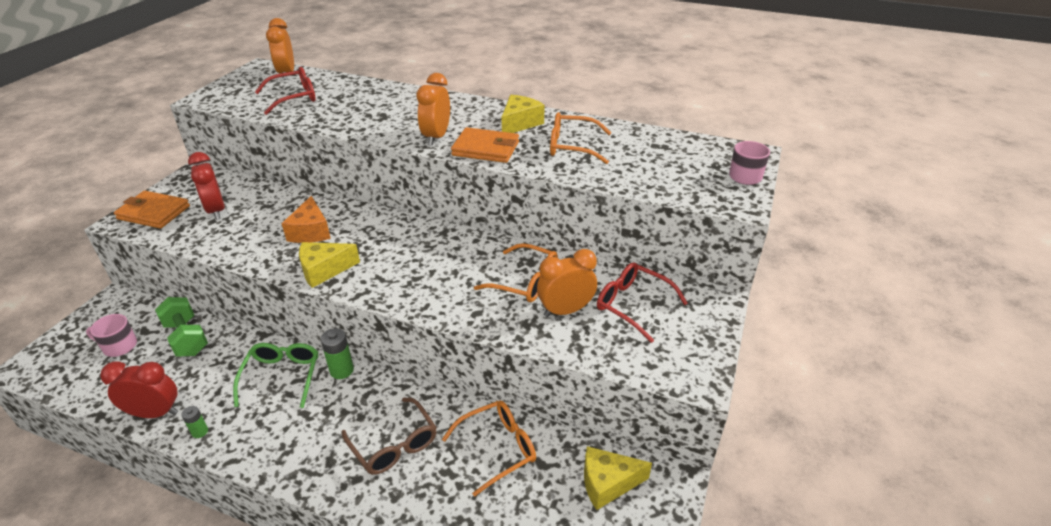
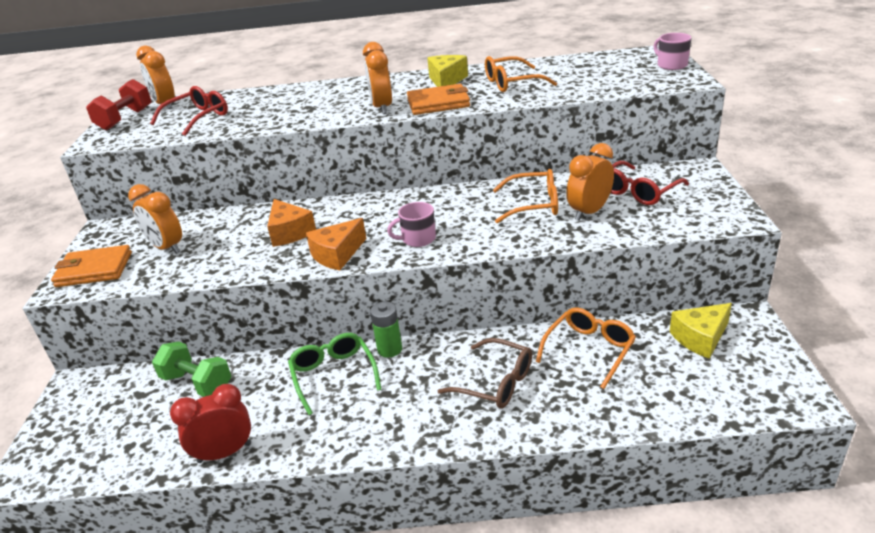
camera: 20 degrees left, 5 degrees down
(119, 346) = (123, 417): pink mug -> pink mug (418, 239)
(200, 432) = (291, 448): green battery -> none
(216, 211) = (167, 247): red clock -> orange clock
(246, 80) = (125, 119): none -> red dumbbell
(324, 270) = (337, 254): yellow cheese -> orange cheese
(632, 305) = (638, 191): red glasses -> red glasses turned 60 degrees counterclockwise

